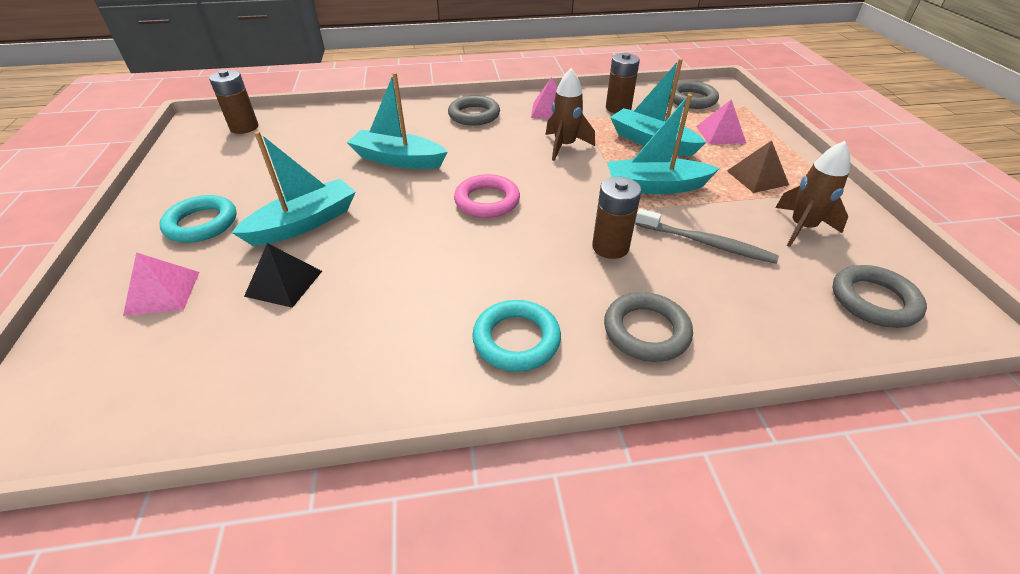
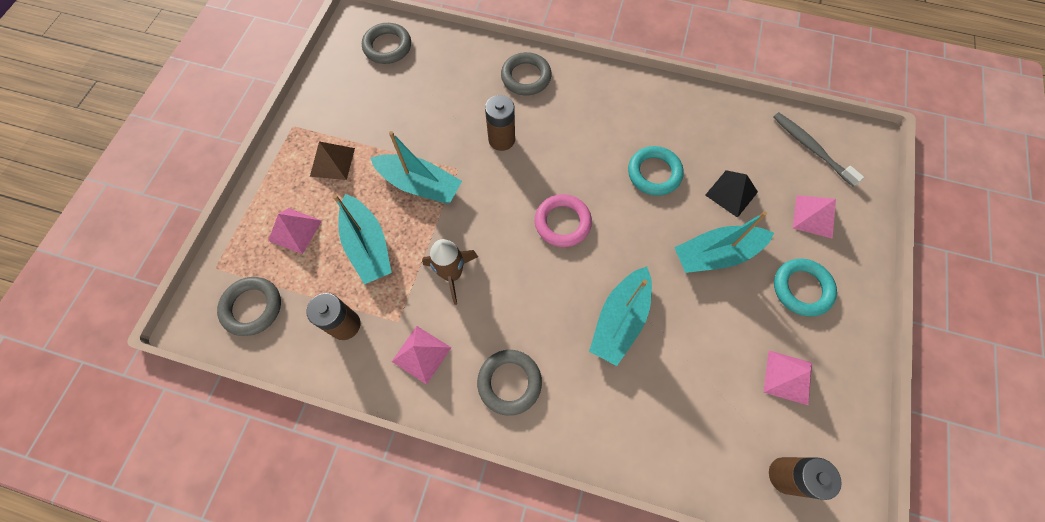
camera: 155 degrees left, 25 degrees up
(232, 168) = (788, 377): none -> pink pyramid
(398, 160) = (620, 320): turquoise boat -> turquoise boat turned 75 degrees clockwise
(516, 339) = (598, 98): turquoise ring -> turquoise ring (654, 173)
(706, 243) = (437, 118): grey toothbrush -> grey toothbrush (811, 148)
(801, 228) = (362, 105): brown rocket -> none

